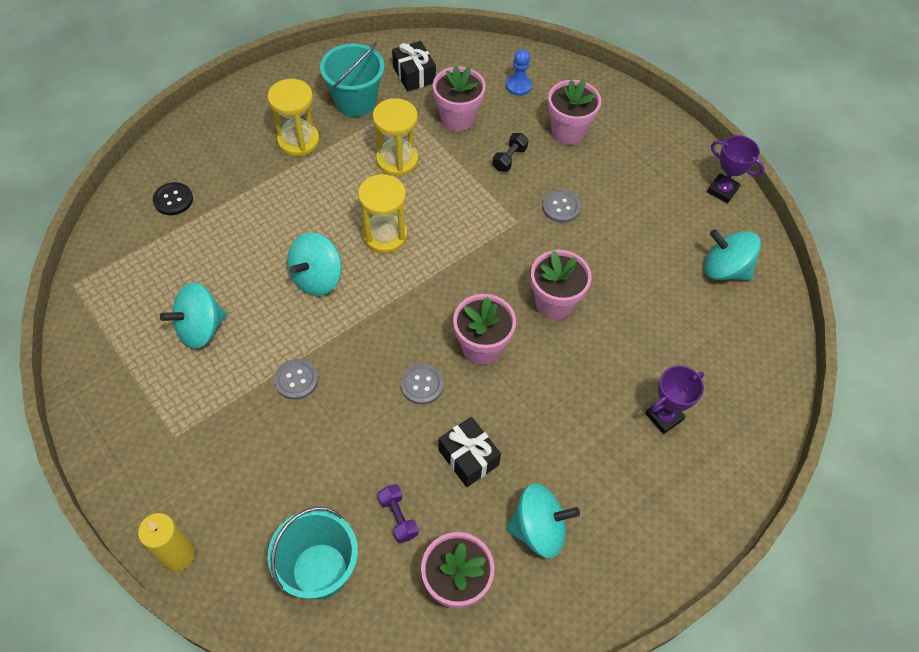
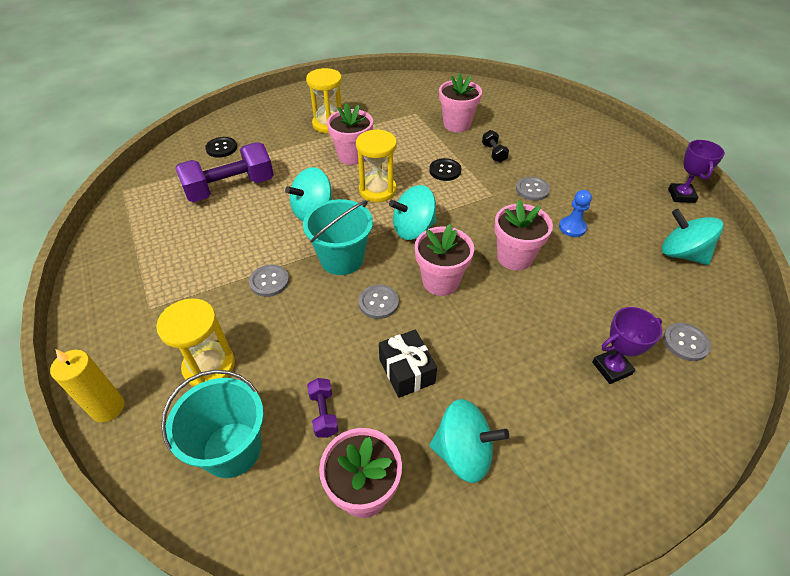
camera: 15 degrees right, 10 degrees down
(200, 329) = (206, 233): turquoise spinning top -> turquoise spinning top (413, 229)
(207, 260) = (230, 188): none -> purple dumbbell
(355, 101) = (380, 106): turquoise bucket -> turquoise bucket (342, 259)
(397, 160) = (401, 144): yellow hourglass -> yellow hourglass (209, 366)
(414, 75) = (429, 96): black gift -> none
(457, 194) = (445, 170): none -> black button
(509, 159) = (493, 153): black dumbbell -> black dumbbell turned 60 degrees counterclockwise
(518, 86) = (510, 110): blue pawn -> blue pawn (572, 227)
(568, 132) = (546, 142): pink flower pot -> pink flower pot (352, 156)
(722, 190) = (681, 195): purple trophy -> purple trophy turned 45 degrees clockwise
(731, 375) = (685, 342): none -> grey button

